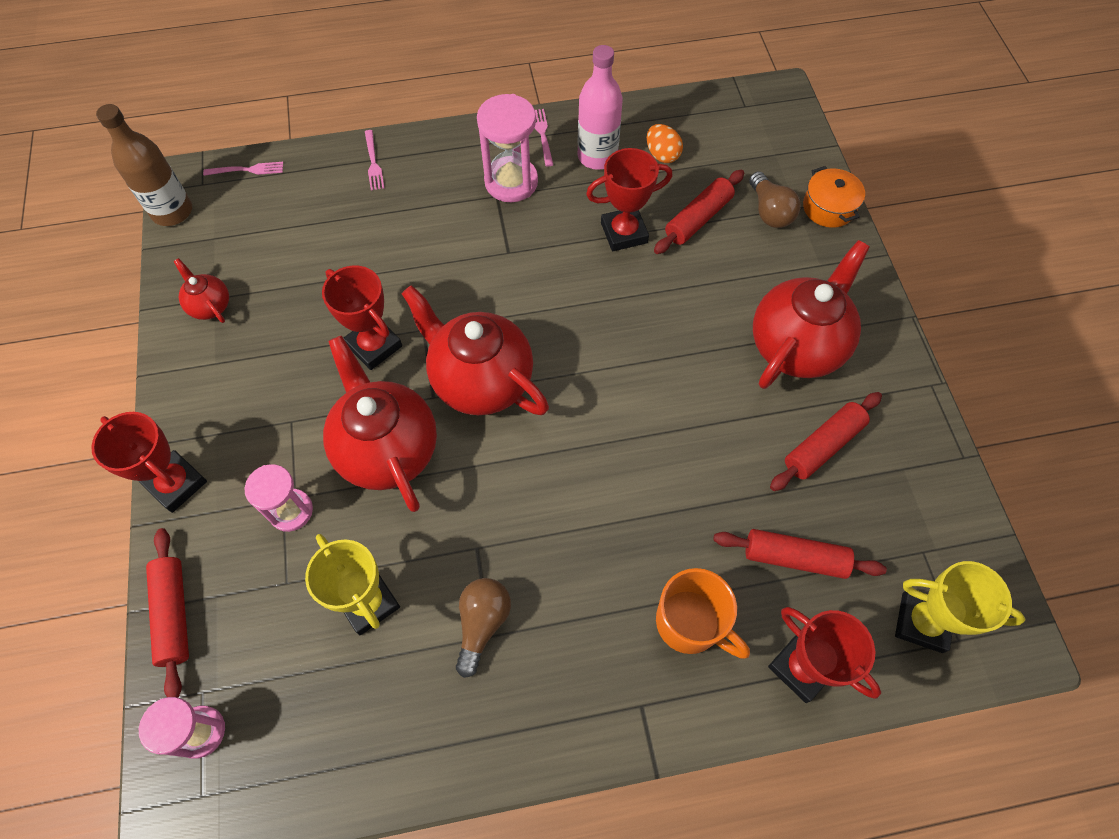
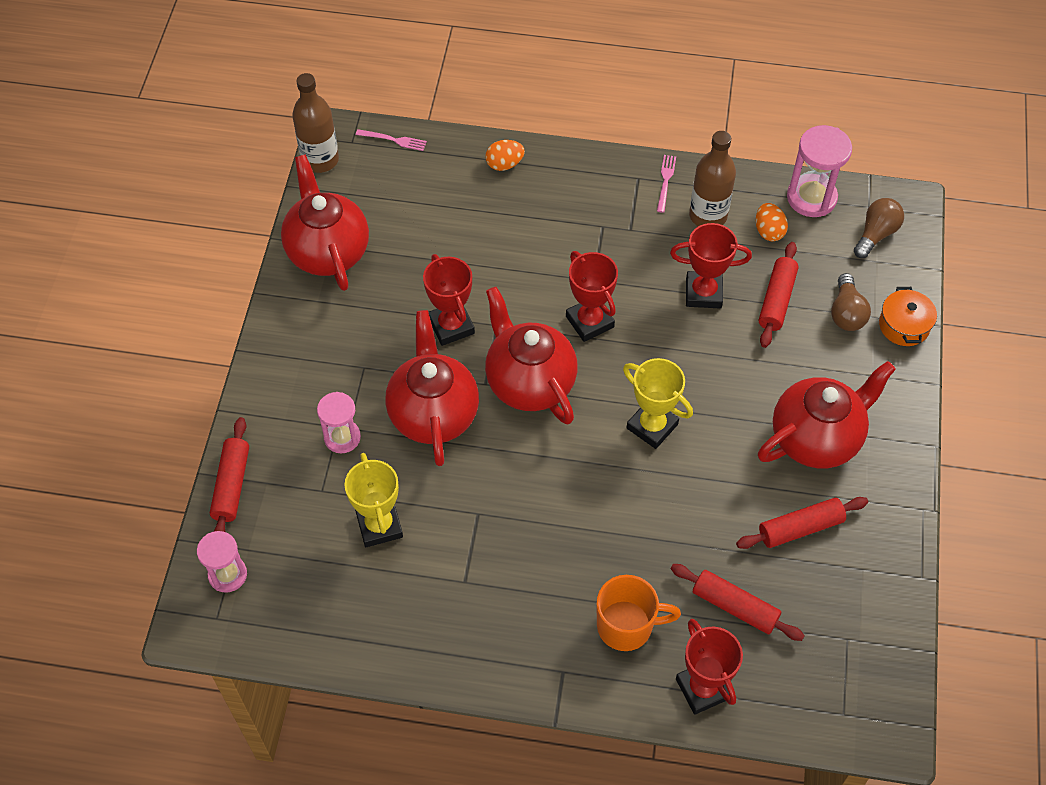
camera: 20 degrees right, 5 degrees down
(176, 484) = (260, 388): red trophy -> red trophy (589, 322)
(210, 306) = (328, 251): red teapot -> red teapot, size x2.11
(373, 163) = (504, 164): pink fork -> orange egg
(482, 623) = (462, 570): brown light bulb -> brown light bulb (876, 234)
(511, 182) = (620, 217): pink hourglass -> pink hourglass (811, 198)
(597, 156) = (708, 216): pink bottle -> brown bottle
(690, 623) = (626, 626): orange mug -> orange mug turned 60 degrees counterclockwise
(698, 219) = (776, 300): red rolling pin -> red rolling pin turned 45 degrees counterclockwise
(922, 622) = (819, 690): yellow trophy -> yellow trophy (652, 426)

